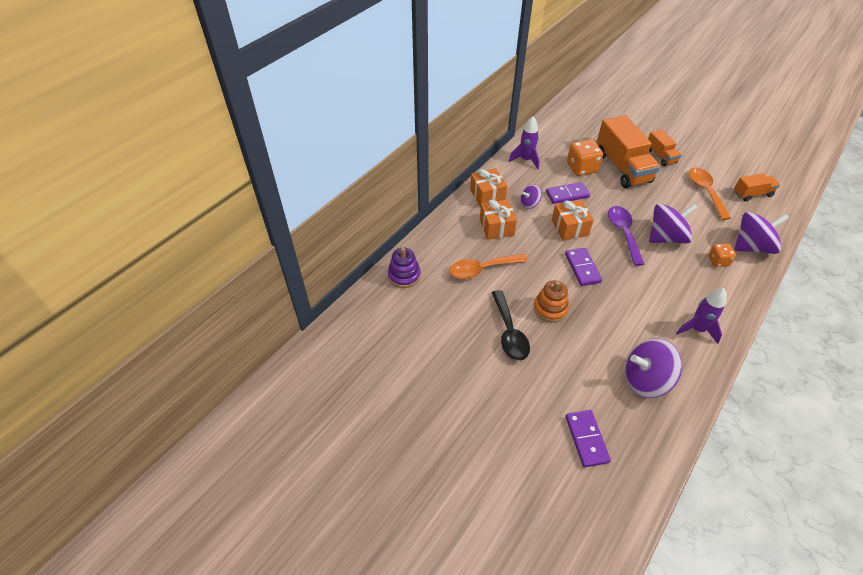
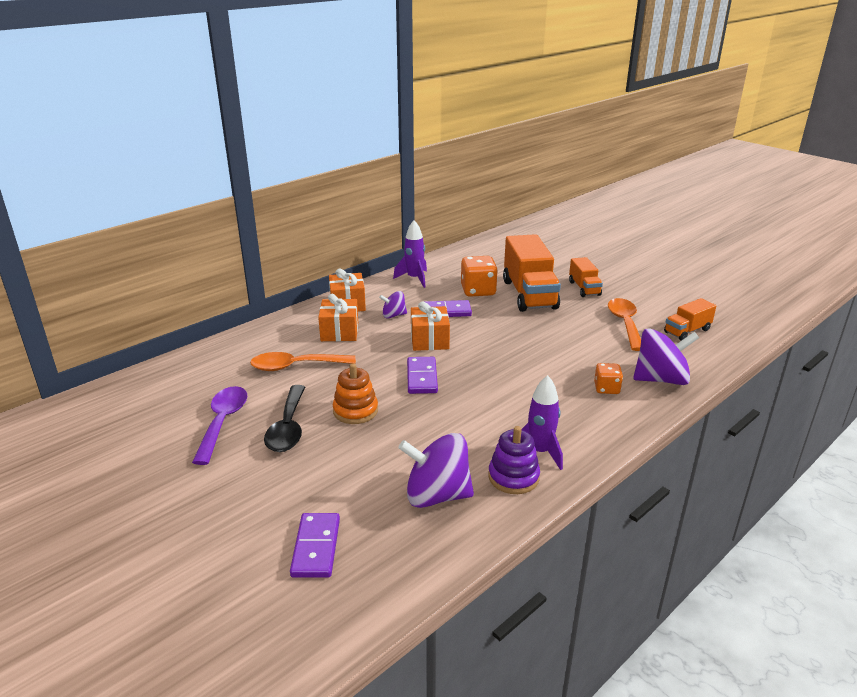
camera: 10 degrees right, 20 degrees down
(404, 275) = (198, 363): purple stacking toy -> purple stacking toy (513, 477)
(623, 233) = (495, 351): purple spoon -> purple spoon (223, 422)
(666, 237) = (548, 360): purple spinning top -> none
(752, 194) = (687, 331): orange truck -> orange truck turned 150 degrees clockwise

